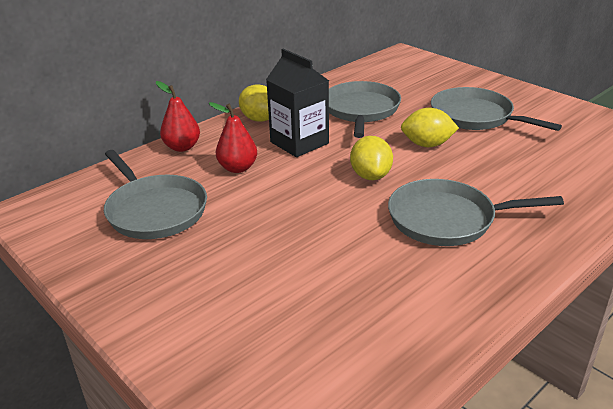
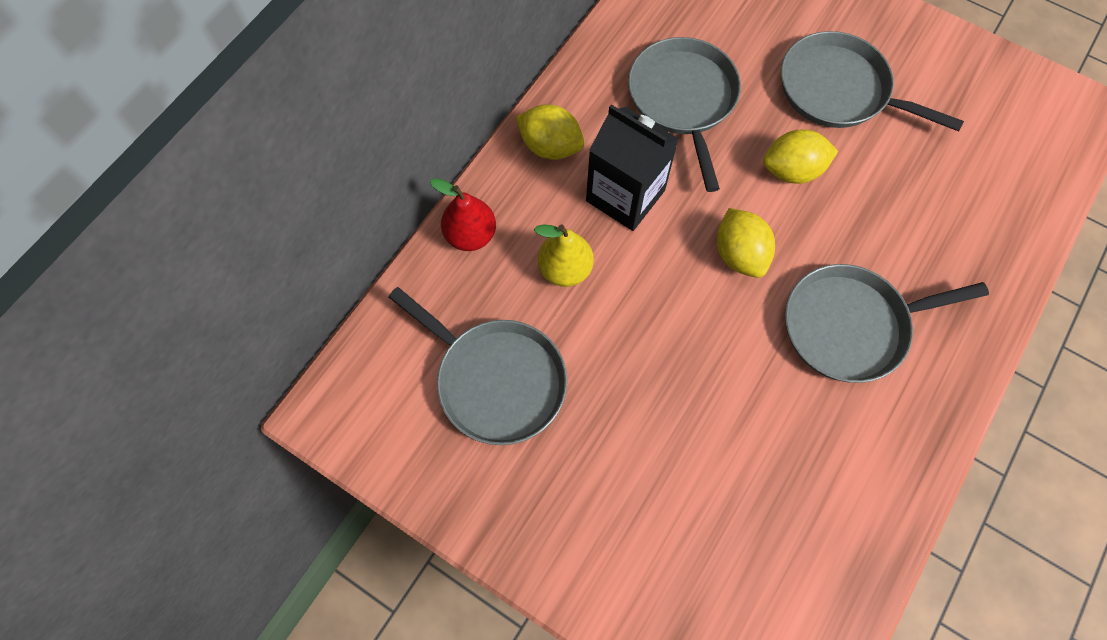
camera: 15 degrees left, 35 degrees up
(237, 168) = (565, 269): red pear -> yellow pear

